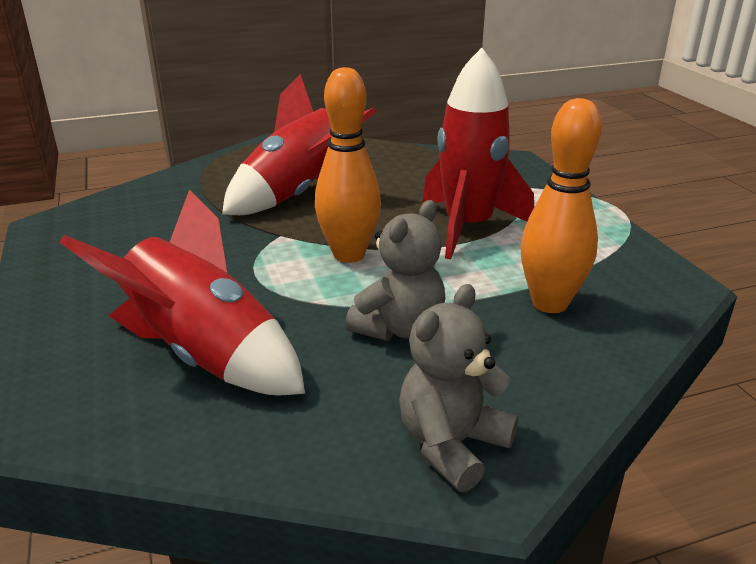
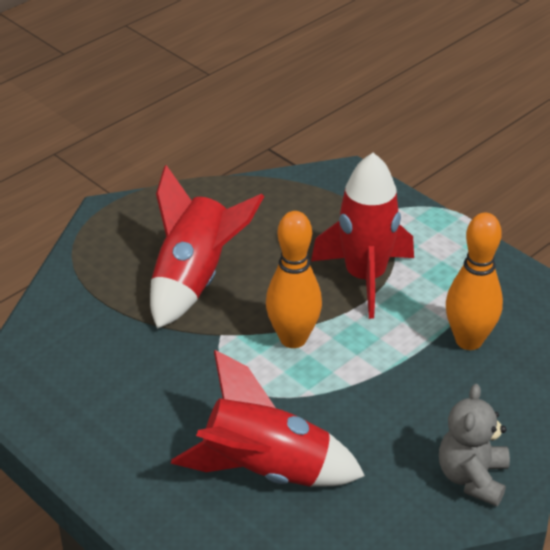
camera: 25 degrees left, 10 degrees up
(399, 328) = (381, 399): grey teddy bear -> none

